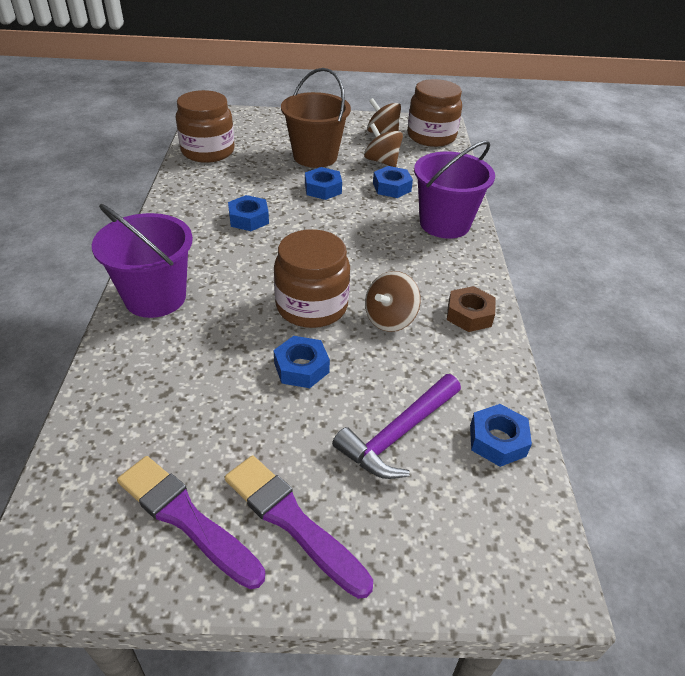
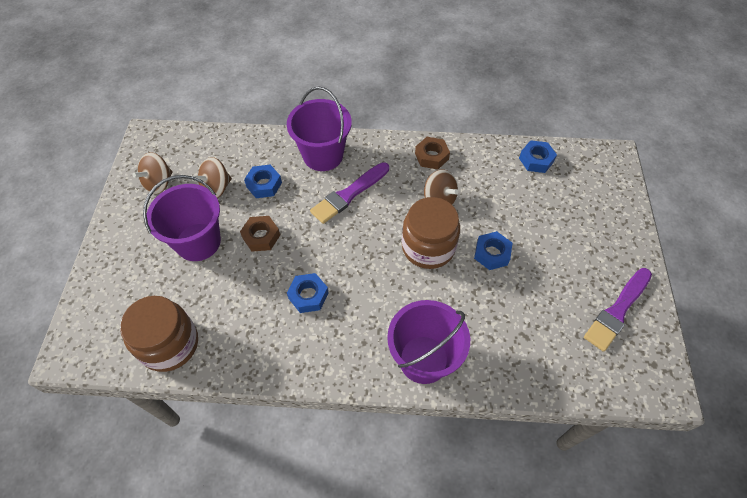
camera: 85 degrees left, 15 degrees up
(292, 521) = (607, 258): purple brush -> purple brush (349, 194)
(315, 156) = (198, 242): brown bucket -> purple bucket
(323, 189) = (261, 236): blue nut -> brown nut
(398, 435) = (540, 205): purple hammer -> none
(431, 136) = (174, 146): brown jar -> none

